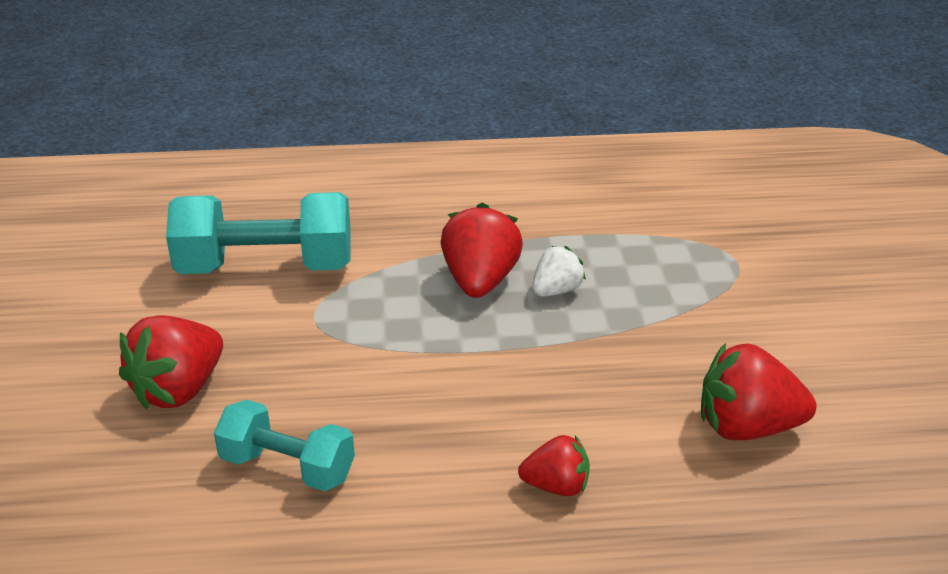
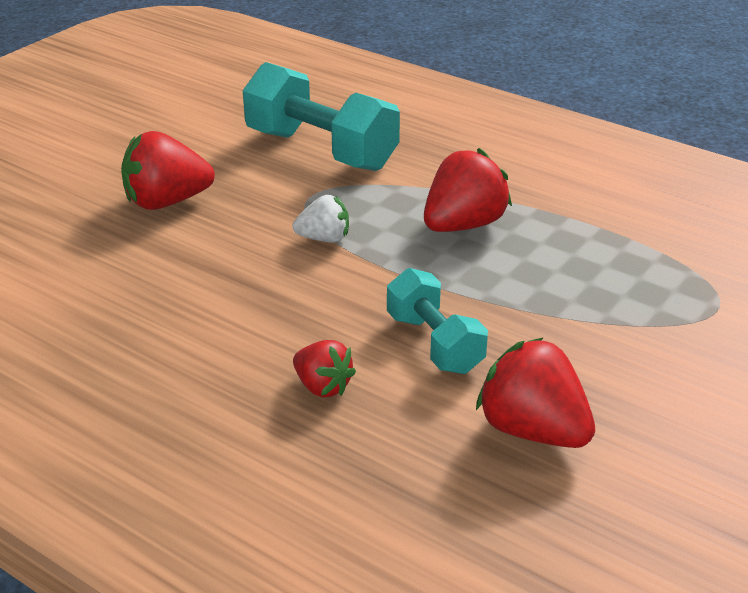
camera: 40 degrees right, 0 degrees up
(287, 467) = (167, 280): turquoise dumbbell -> turquoise dumbbell (434, 343)
(556, 291) = (516, 258): white strawberry -> white strawberry (324, 238)

